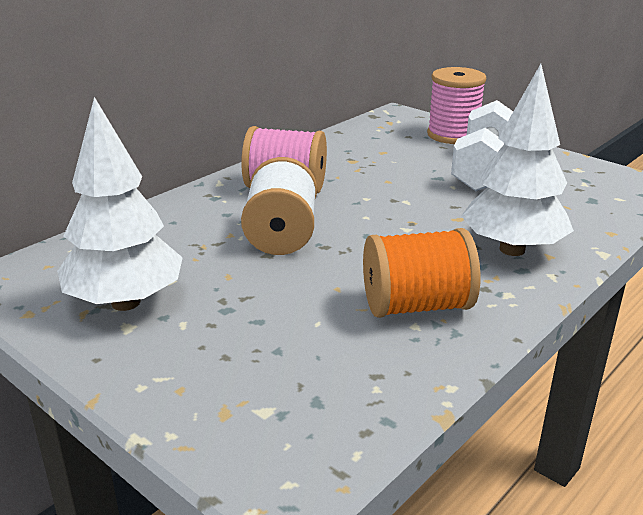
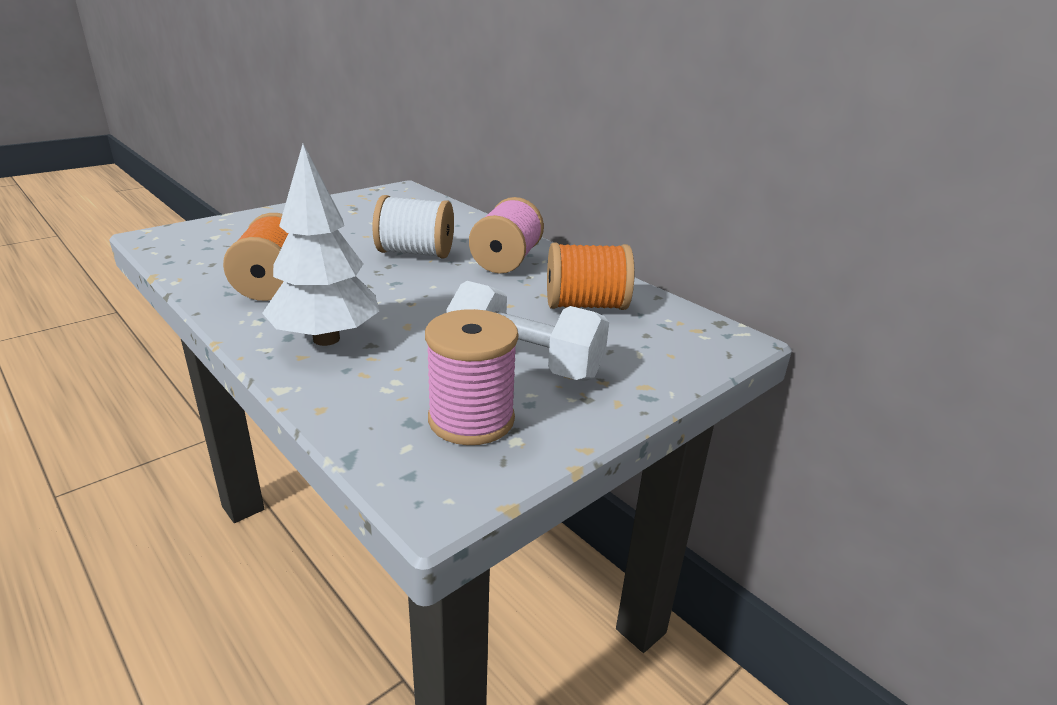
camera: 95 degrees right, 0 degrees up
(126, 302) = (354, 212): white tree -> none
(372, 154) = (585, 305): none -> orange spool
(453, 135) = (652, 364): pink spool -> pink spool (471, 419)

